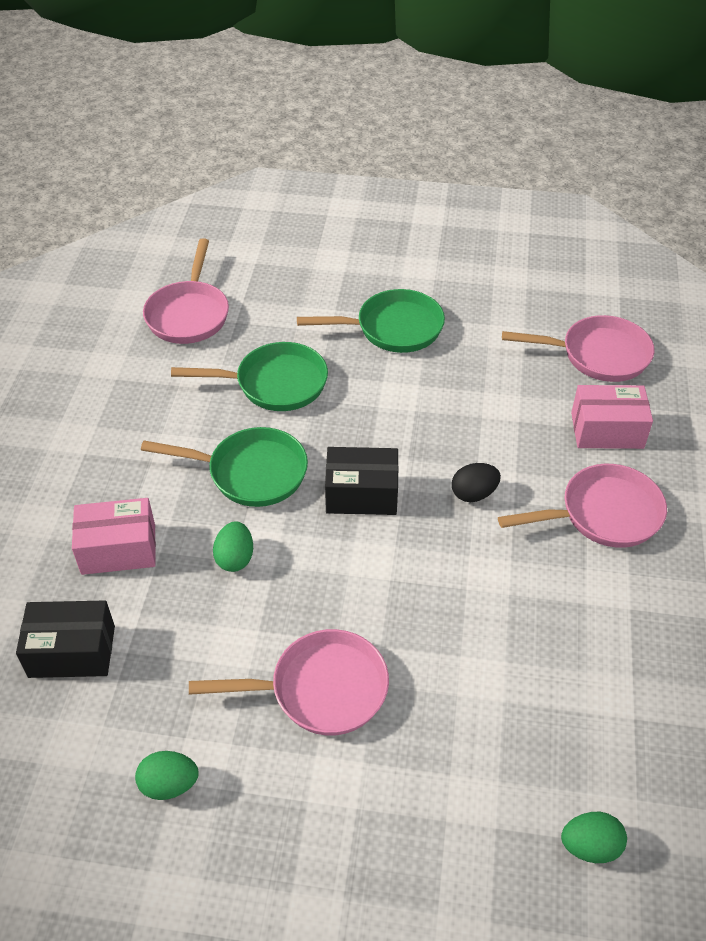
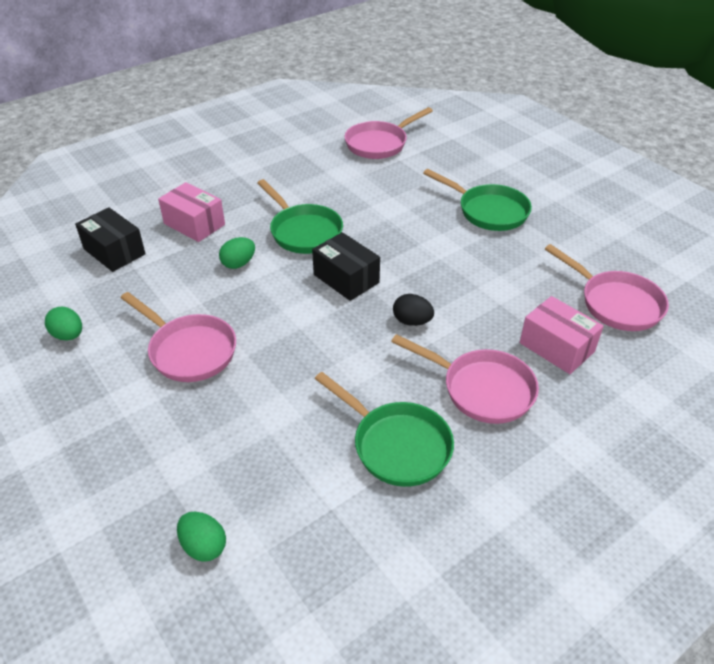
camera: 45 degrees right, 5 degrees down
(274, 384) = (377, 199): green pan -> green pan (396, 445)

